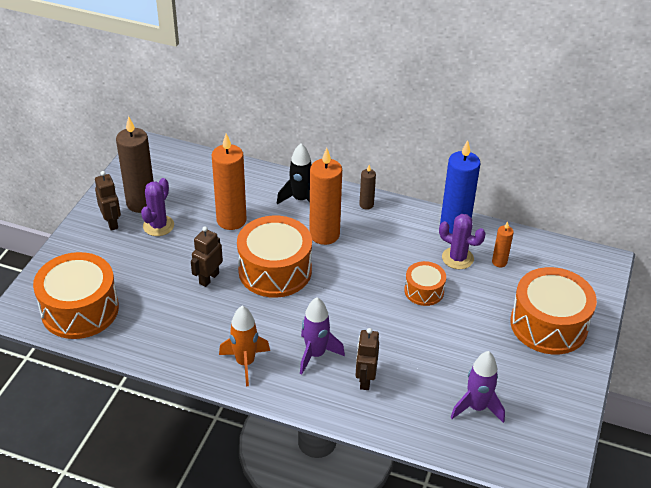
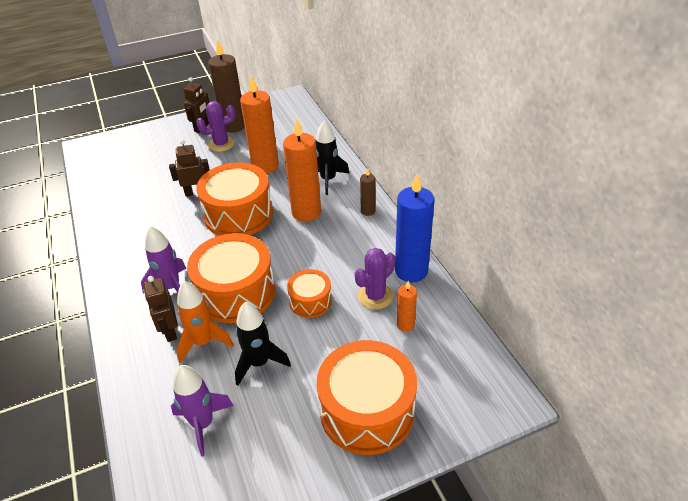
camera: 50 degrees right, 0 degrees up
(80, 309) = (109, 165): orange drum -> orange drum (236, 292)
(245, 363) = (128, 259): orange rocket -> orange rocket (203, 342)
(365, 380) = (170, 331): brown robot -> brown robot turned 75 degrees counterclockwise
(453, 350) = (259, 363): none -> black rocket
(457, 258) = (375, 296): purple cactus -> purple cactus turned 60 degrees clockwise

